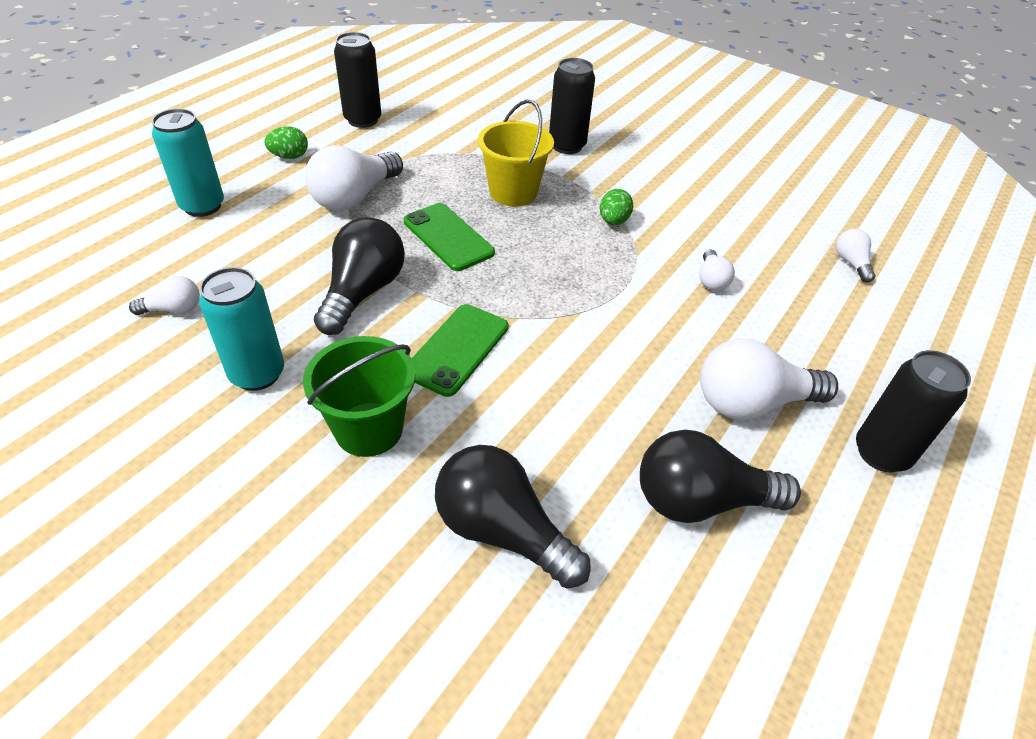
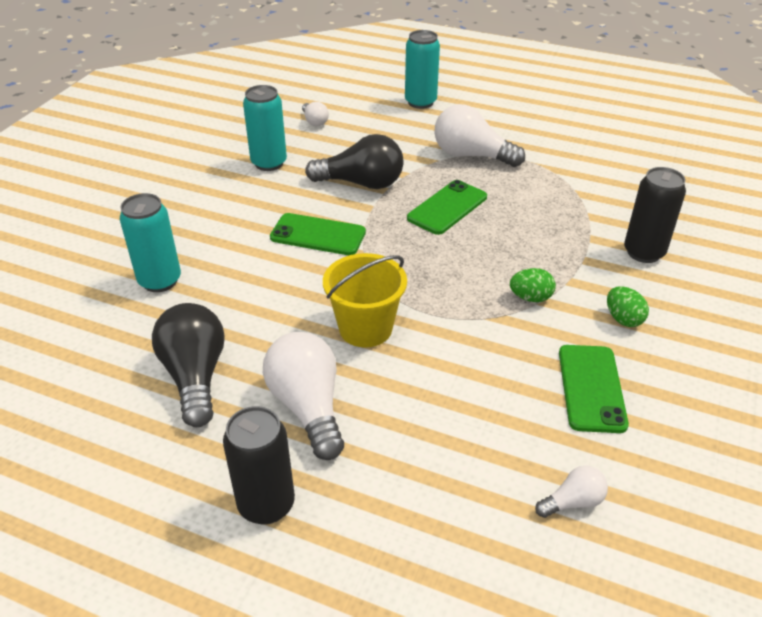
camera: 80 degrees right, 5 degrees down
(289, 156) = (504, 117): green egg -> green egg (623, 319)
(363, 120) = (584, 135): black can -> none
(369, 429) = (233, 213): green bucket -> none
(502, 531) = (160, 281): black light bulb -> turquoise can
(513, 192) = (535, 231): yellow bucket -> yellow bucket (365, 328)
(711, 280) = (473, 374): white light bulb -> none
(732, 221) = (591, 388): none -> green phone

